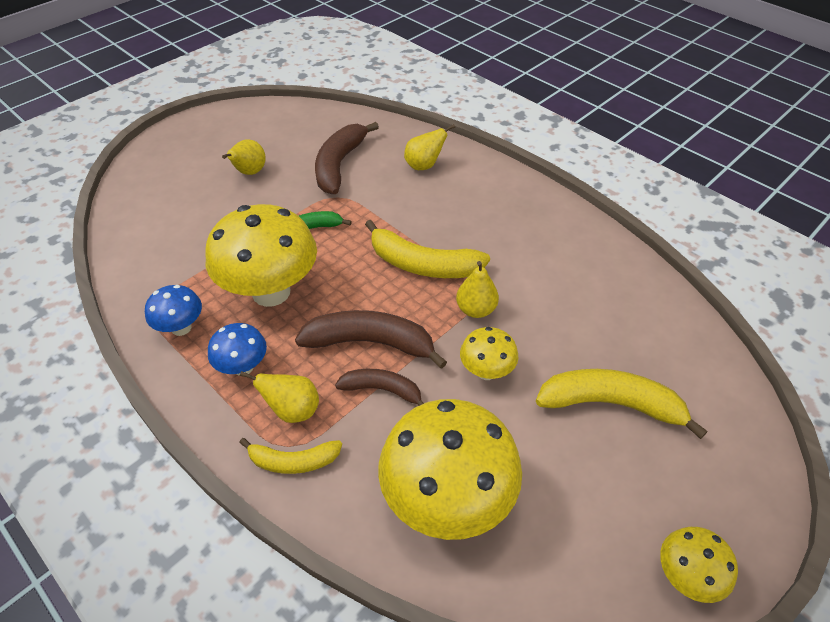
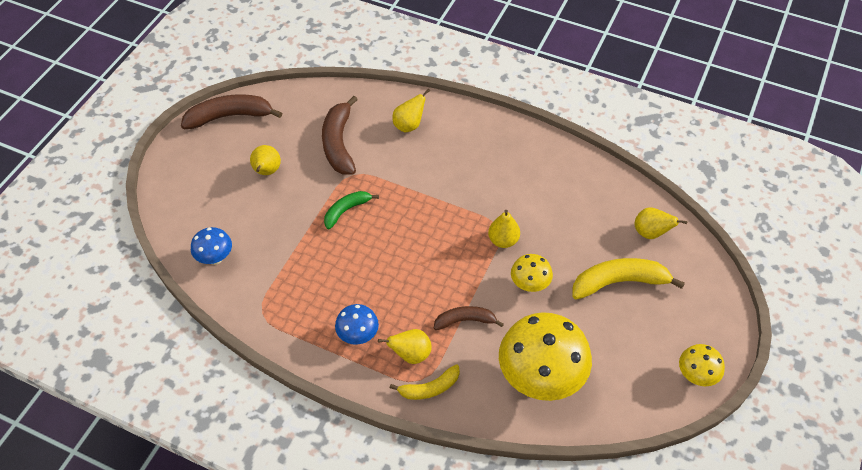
camera: 20 degrees left, 5 degrees up
(181, 328) = (294, 321): blue mushroom -> blue mushroom (215, 258)
(271, 292) = (345, 272): yellow mushroom -> none
(370, 343) = (440, 289): brown banana -> brown banana (229, 116)
(422, 264) = (448, 215): yellow banana -> none
(678, 354) = (651, 233): none -> yellow pear

